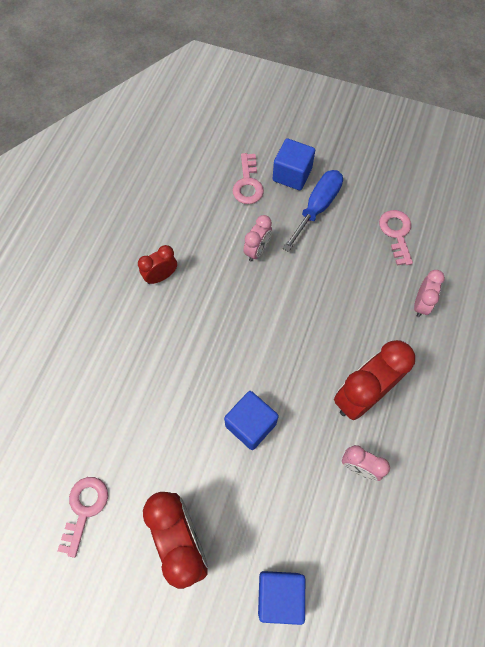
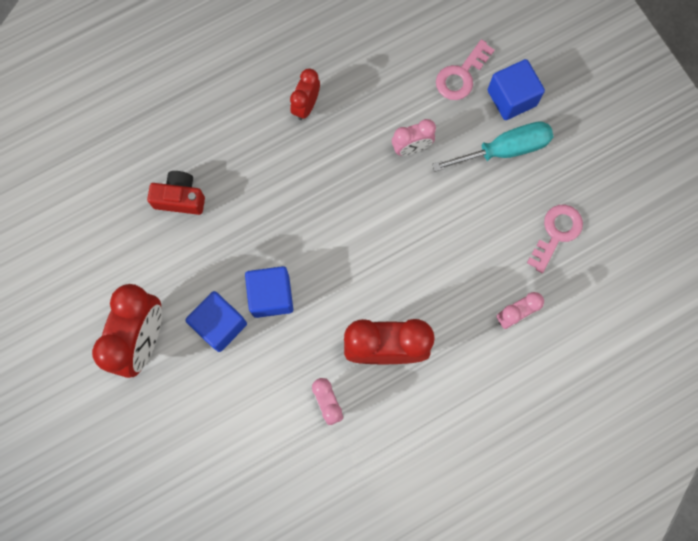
camera: 40 degrees right, 10 degrees up
(84, 509) = (90, 254): pink key -> none
(122, 409) = (180, 198): none -> red camera
(161, 276) = (306, 106): red clock -> red clock turned 75 degrees counterclockwise
(279, 595) = (180, 441): blue cube -> blue cube (219, 325)
(317, 208) = (505, 150): blue screwdriver -> turquoise screwdriver

